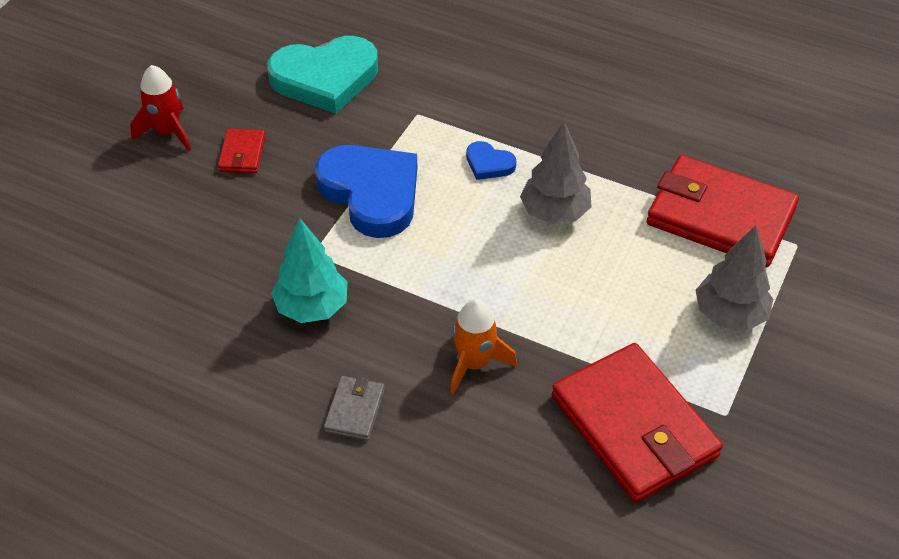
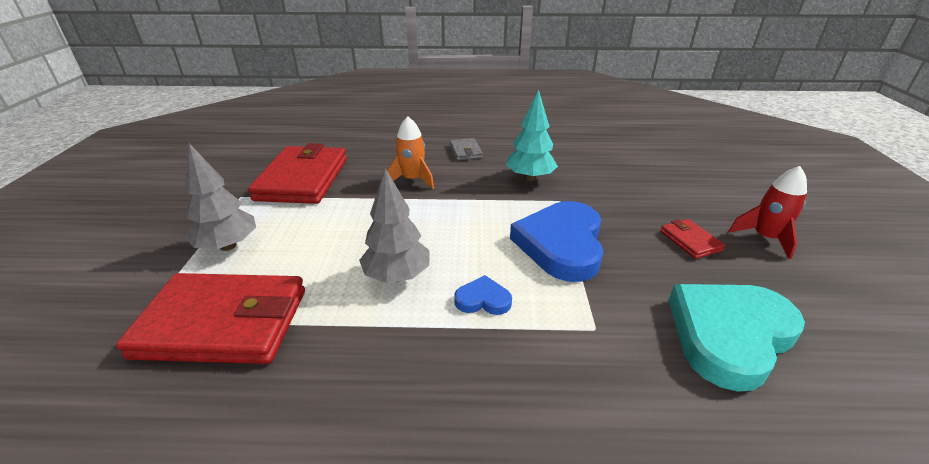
camera: 155 degrees right, 15 degrees down
(371, 193) = (561, 244): blue heart -> blue heart turned 75 degrees clockwise
(634, 426) = (303, 179): red wallet -> red wallet turned 60 degrees clockwise

